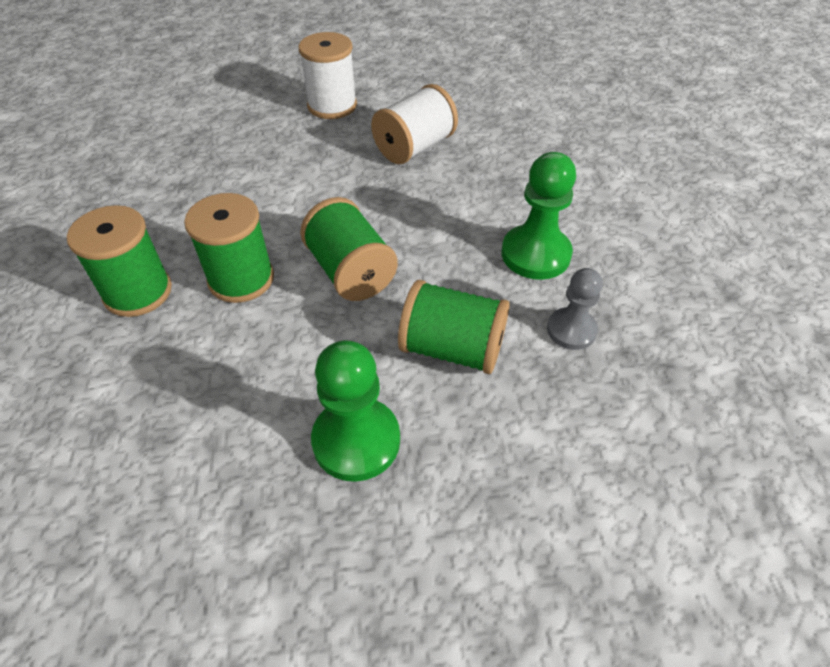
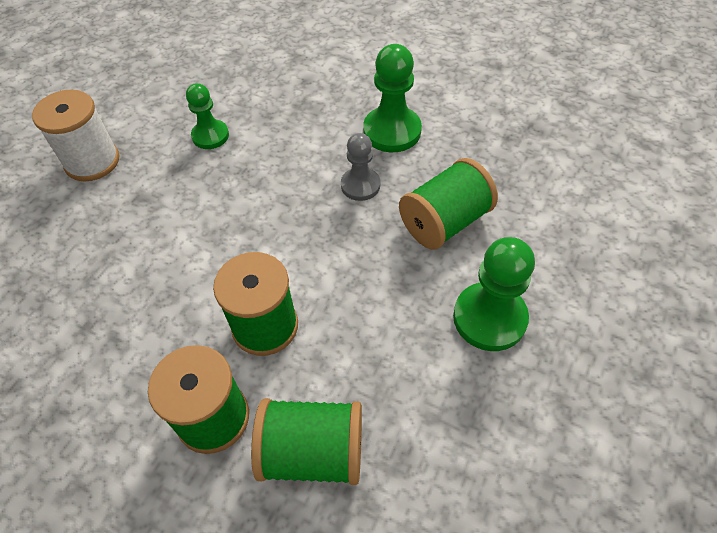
camera: 55 degrees left, 5 degrees up
(351, 272) = (320, 246): green spool -> green spool (312, 452)
(415, 147) = (210, 136): white spool -> green pawn
(571, 330) = (473, 152): grey pawn -> grey pawn (360, 185)

